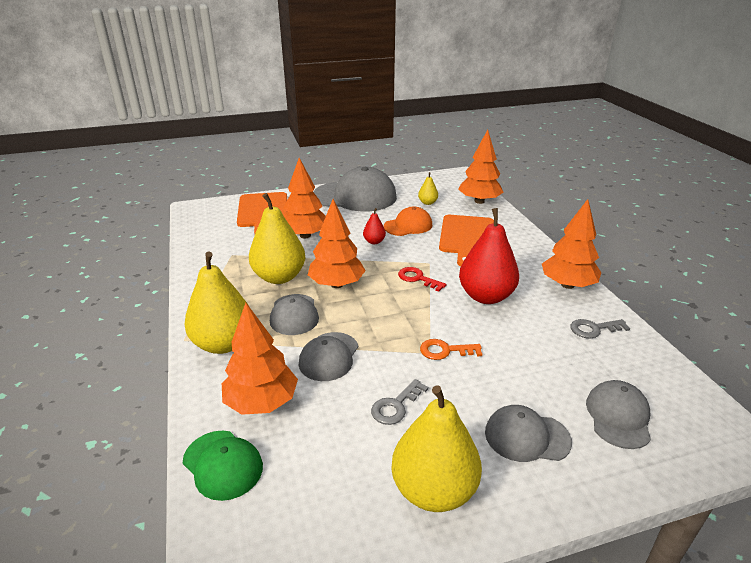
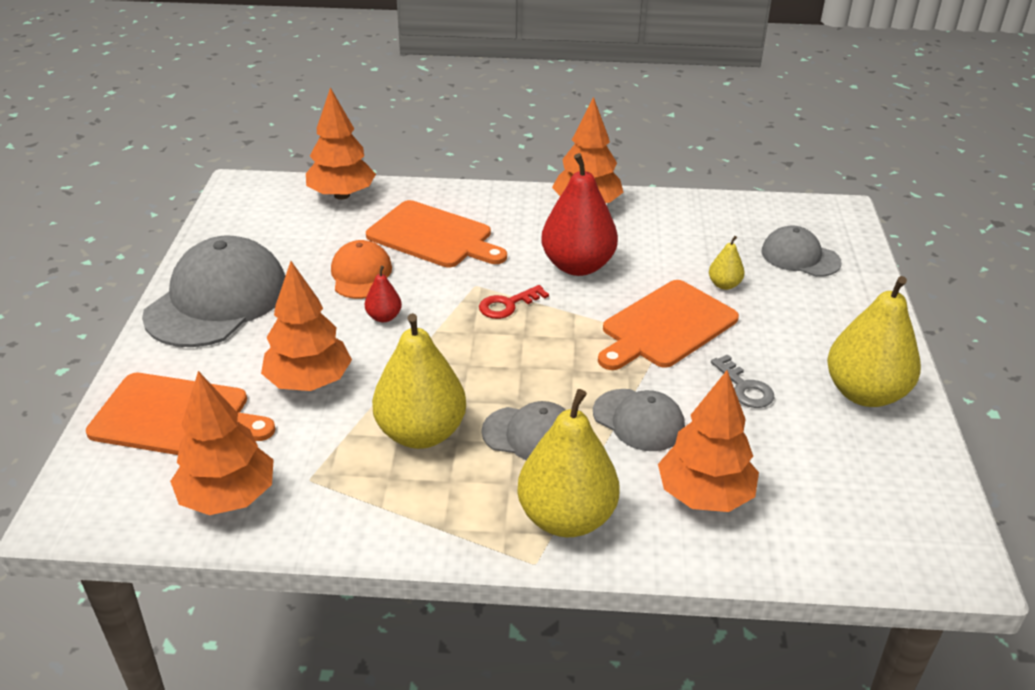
camera: 70 degrees left, 5 degrees up
(223, 464) = (800, 544): green cap -> none
(337, 284) = (478, 379): orange tree -> orange tree (228, 497)
(427, 203) = (306, 238): yellow pear -> yellow pear (724, 285)
(445, 351) = (666, 326): orange key -> orange cutting board
(526, 437) = (811, 316): grey cap -> none
(594, 329) = (672, 220): grey key -> none

